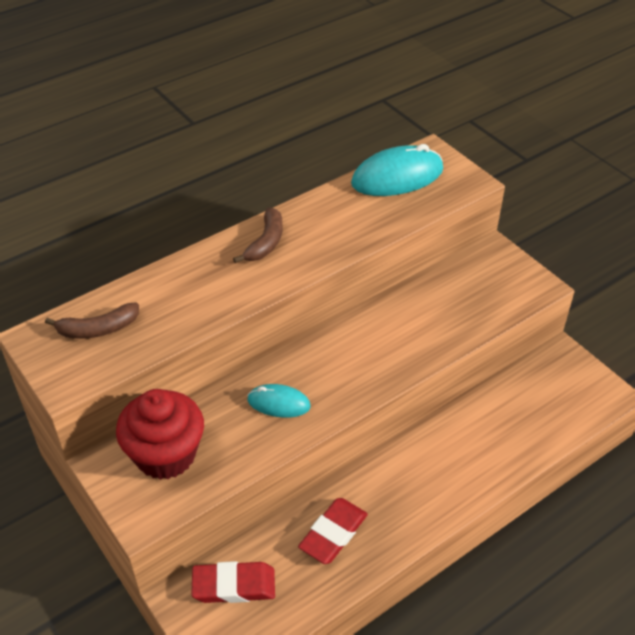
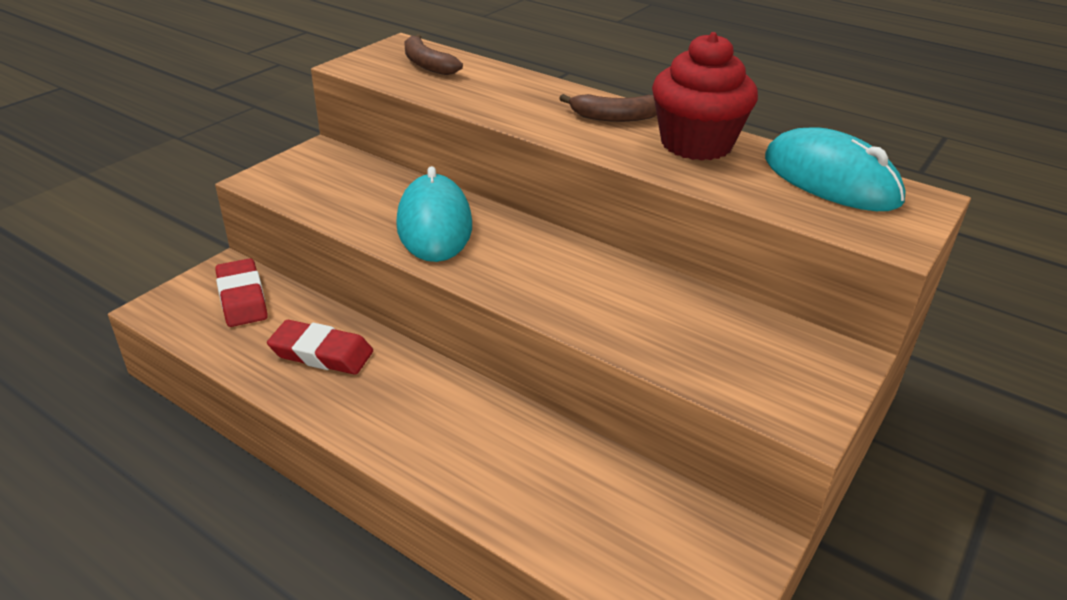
camera: 70 degrees right, 10 degrees down
(165, 455) = (339, 176): red cupcake -> red cupcake (696, 144)
(278, 403) = (434, 225): turquoise mouse -> turquoise mouse, size x1.76

